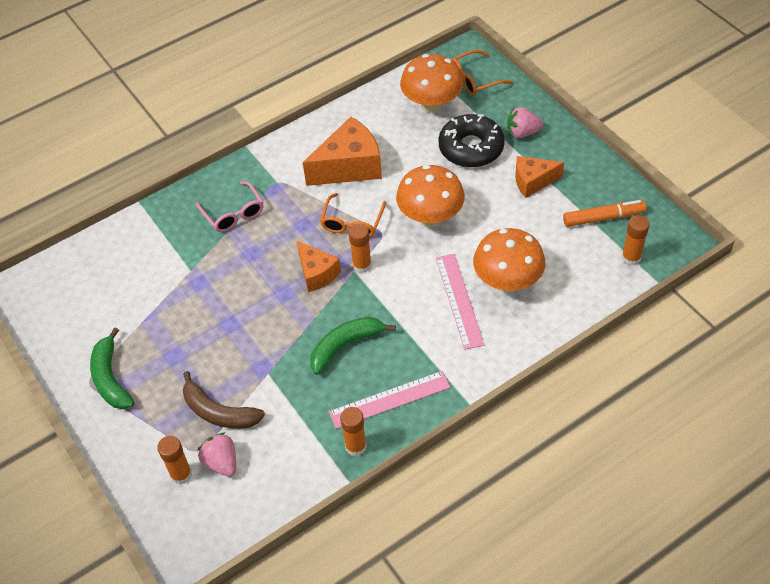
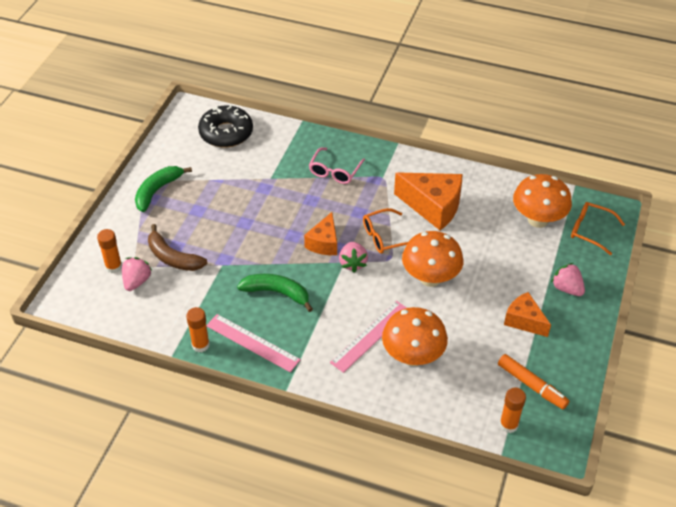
camera: 50 degrees right, 5 degrees down
(218, 412) = (172, 257): brown banana -> brown banana turned 45 degrees counterclockwise
(362, 265) = (352, 263): orange glue stick -> pink strawberry
(471, 148) = (519, 265): black donut -> black donut (226, 133)

